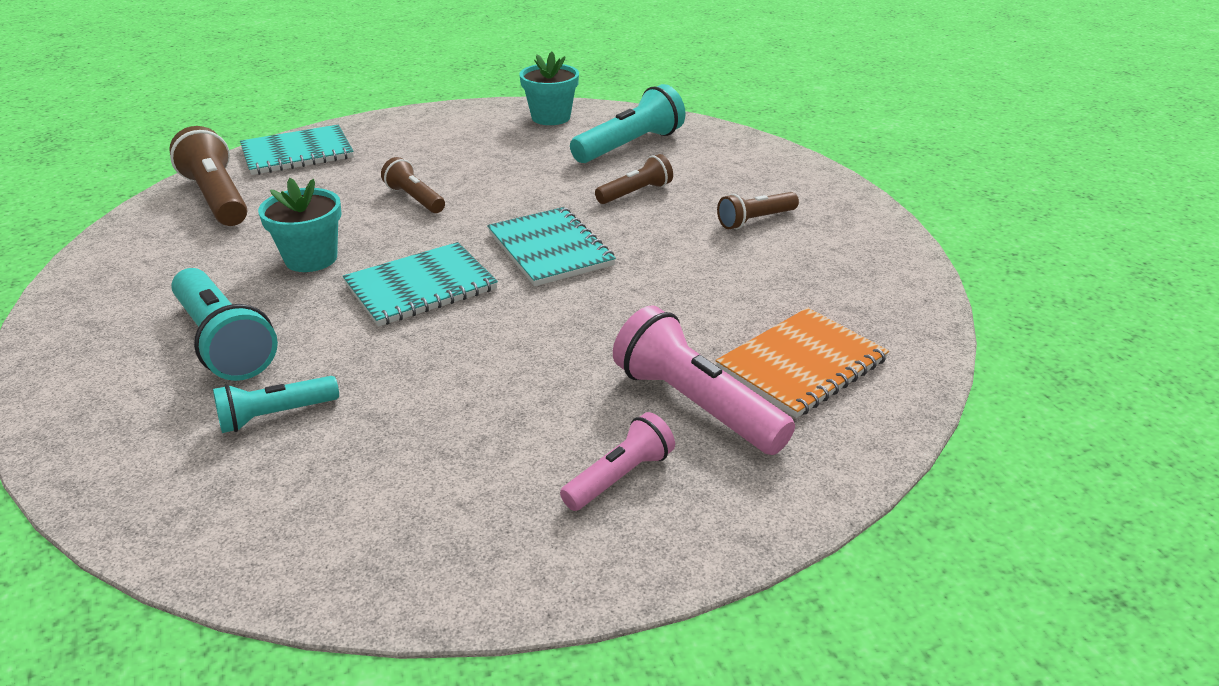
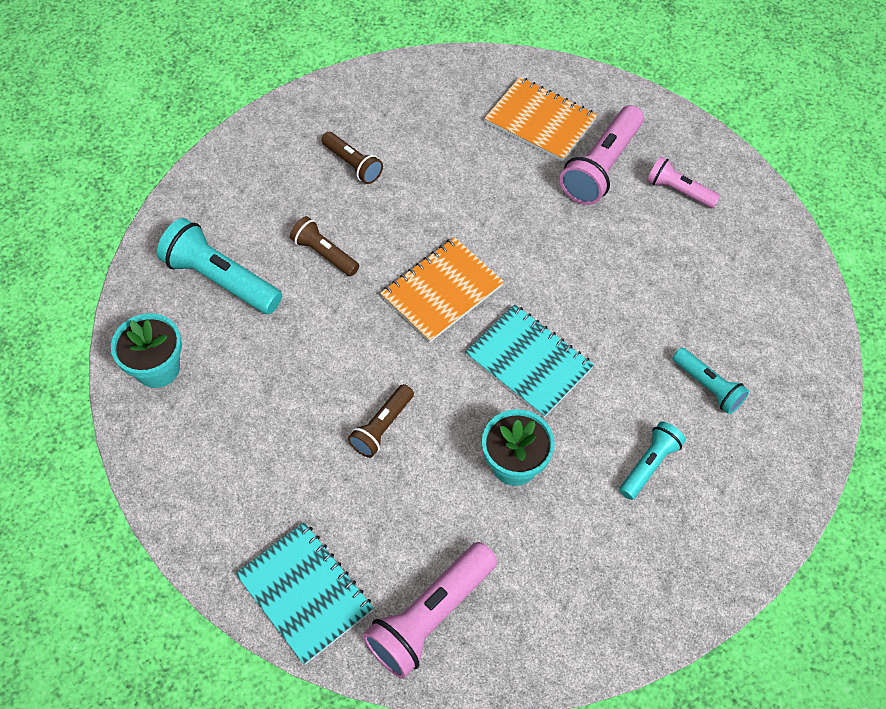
camera: 105 degrees left, 25 degrees up
(217, 198) = (431, 616): brown flashlight -> pink flashlight
(224, 342) = (649, 465): turquoise flashlight -> turquoise flashlight, size x0.59
(550, 249) = (442, 291): turquoise notebook -> orange notebook

